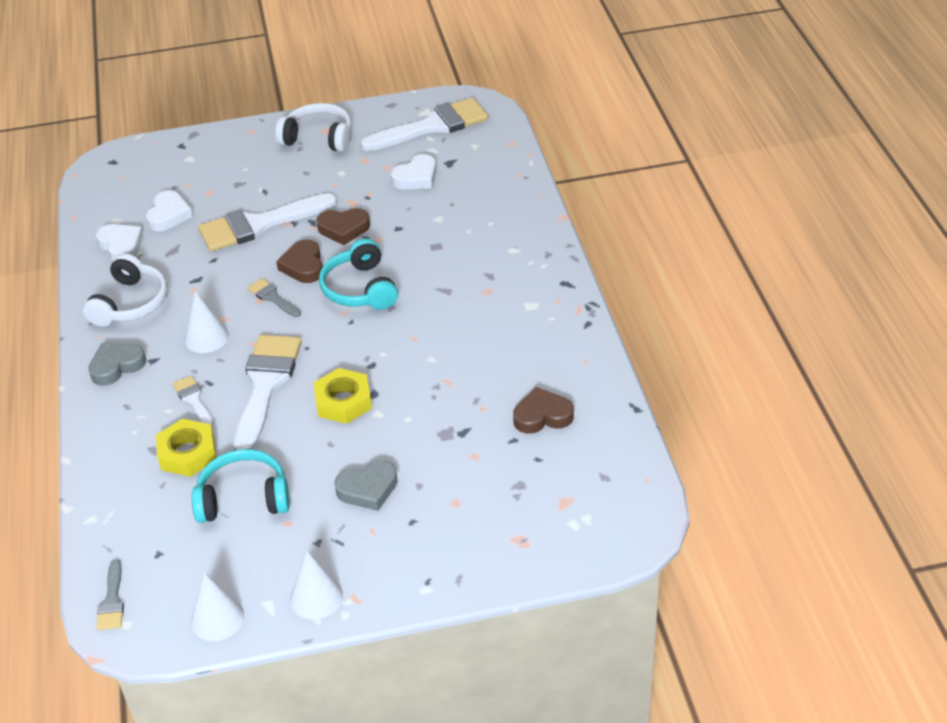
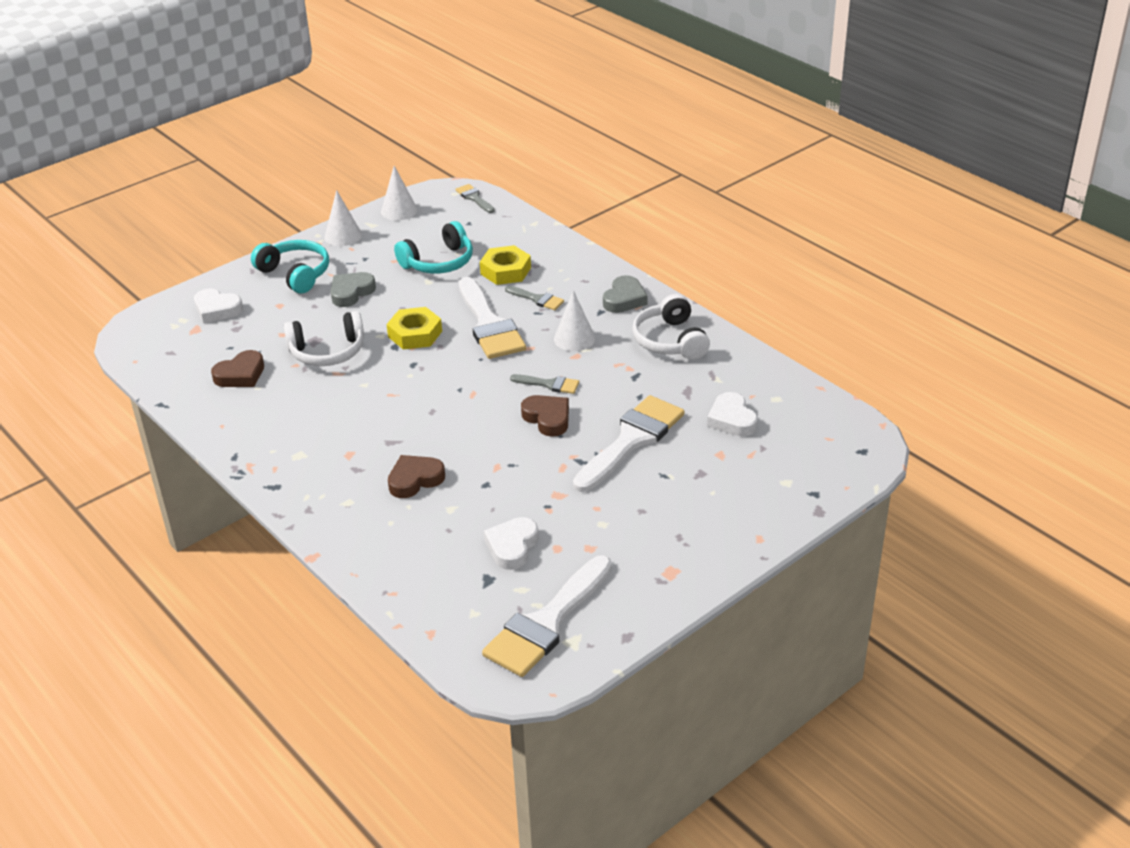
camera: 150 degrees right, 5 degrees down
(121, 246) = (740, 379): white heart -> white heart (217, 309)
(193, 399) = (537, 299): white brush -> grey brush
(318, 138) = (670, 557): white headphones -> white headphones (327, 352)
(343, 229) = (541, 464): brown heart -> brown heart (415, 480)
(360, 289) = (475, 416): turquoise headphones -> turquoise headphones (295, 274)

